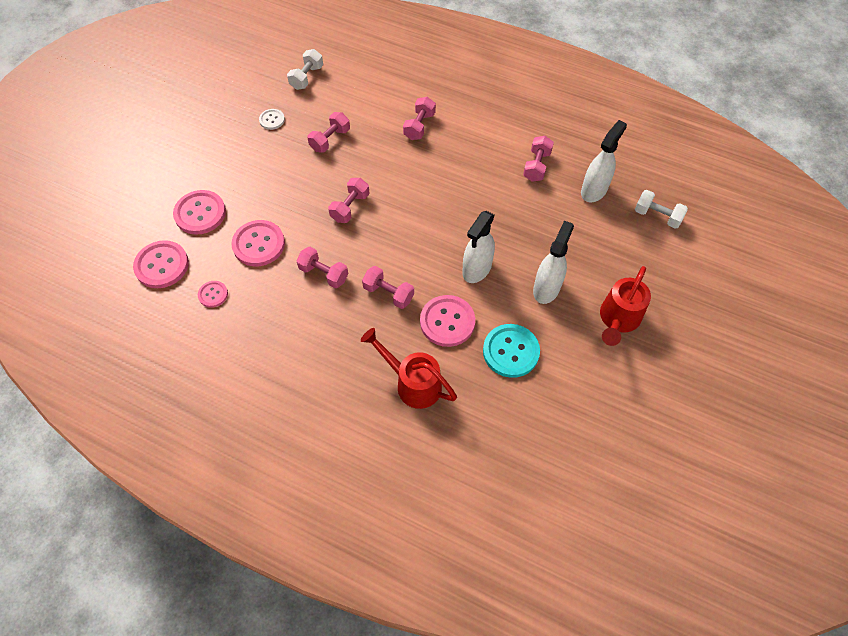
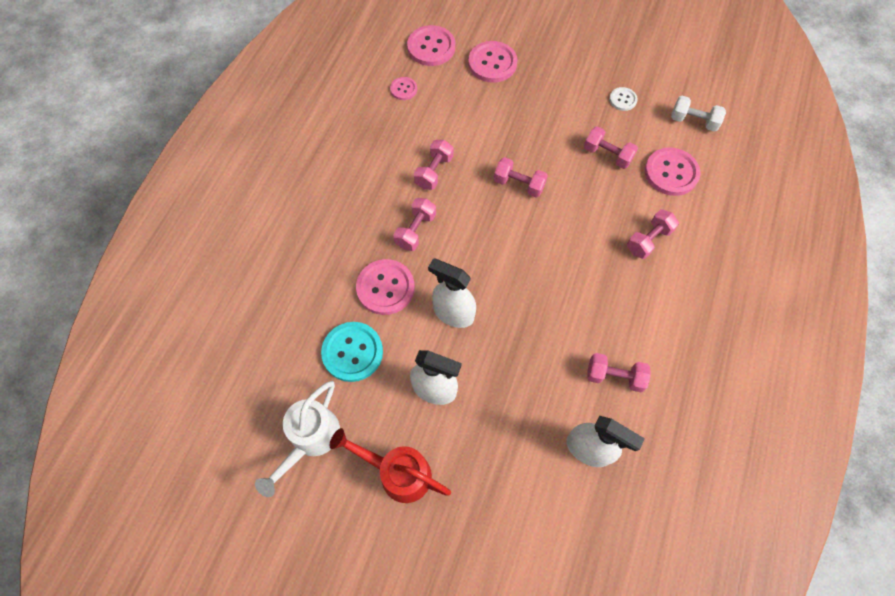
camera: 85 degrees right, 5 degrees up
(258, 244) = (462, 114): pink button -> pink button (671, 173)
(413, 383) = (315, 261): red watering can -> none
(419, 126) = (648, 240): pink dumbbell -> pink dumbbell turned 60 degrees counterclockwise
(592, 387) = (311, 439): none -> white watering can
(657, 216) = (559, 534): white dumbbell -> none

